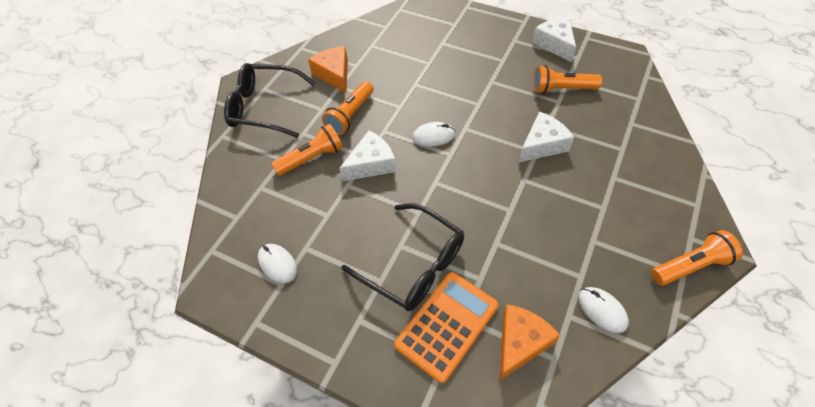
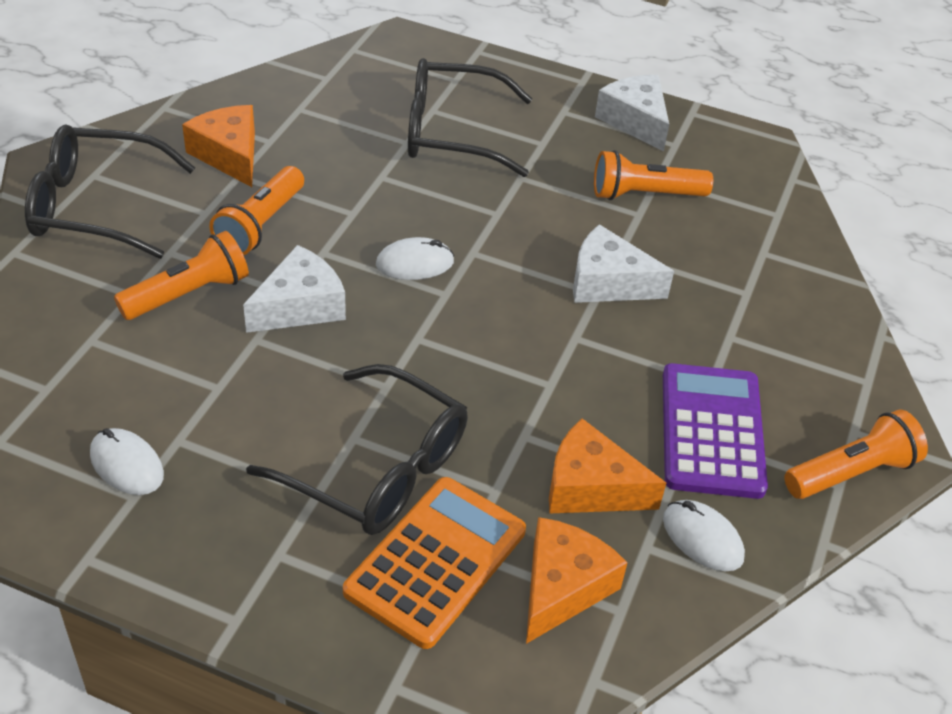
camera: 10 degrees left, 10 degrees down
(453, 55) = (452, 132): none -> black glasses
(535, 276) = (591, 487): none -> orange cheese
(542, 145) = (608, 282): white cheese -> white cheese turned 120 degrees counterclockwise
(605, 239) = (711, 431): none -> purple calculator

